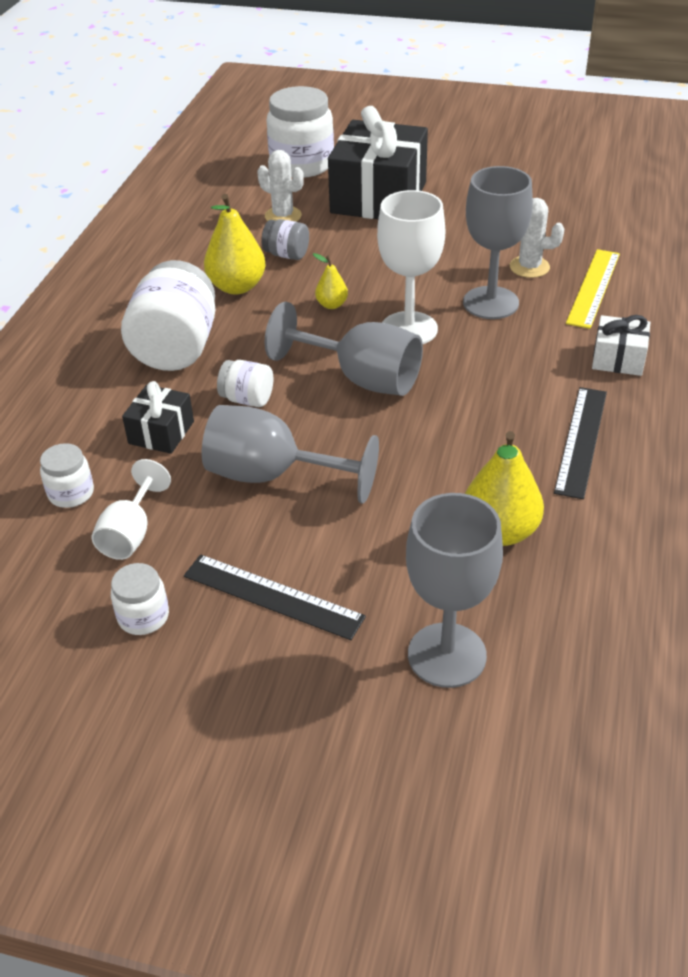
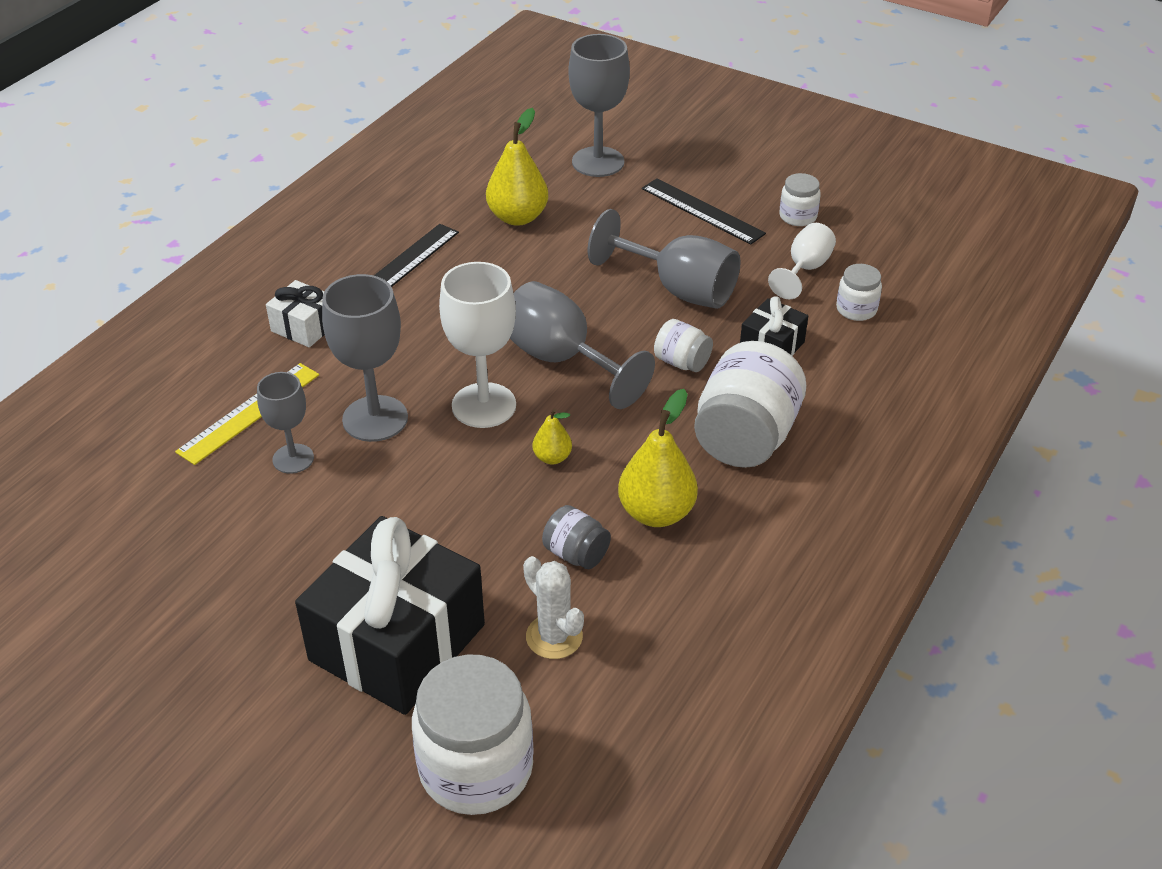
camera: 165 degrees left, 0 degrees up
(529, 267) = (293, 459): white cactus -> grey goblet

